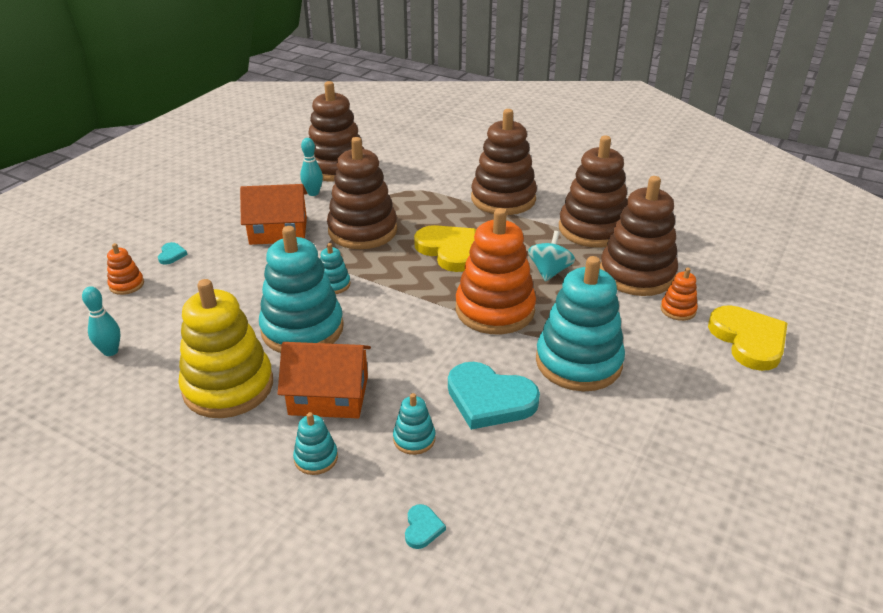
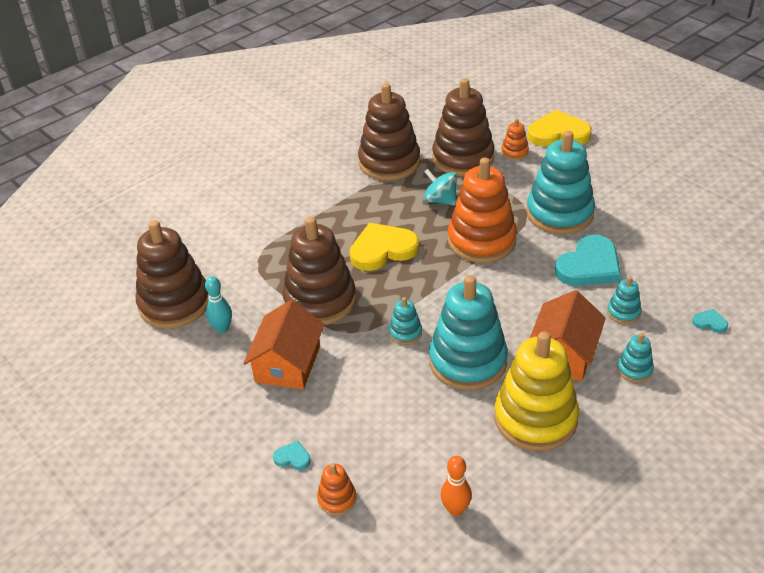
camera: 70 degrees left, 5 degrees up
(110, 351) = (455, 509): turquoise bowling pin -> orange bowling pin
(503, 199) = (312, 200): brown stacking toy -> none

